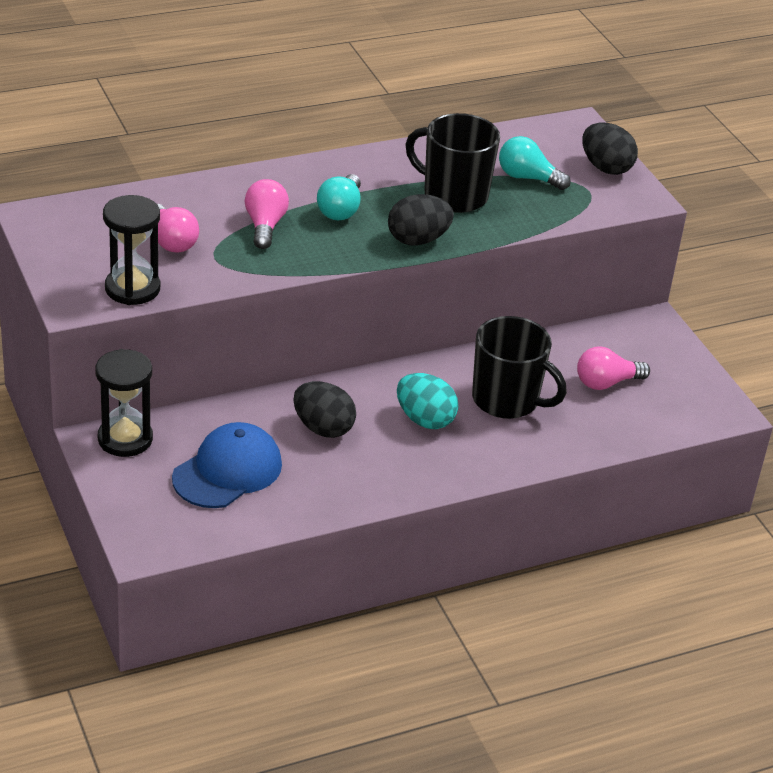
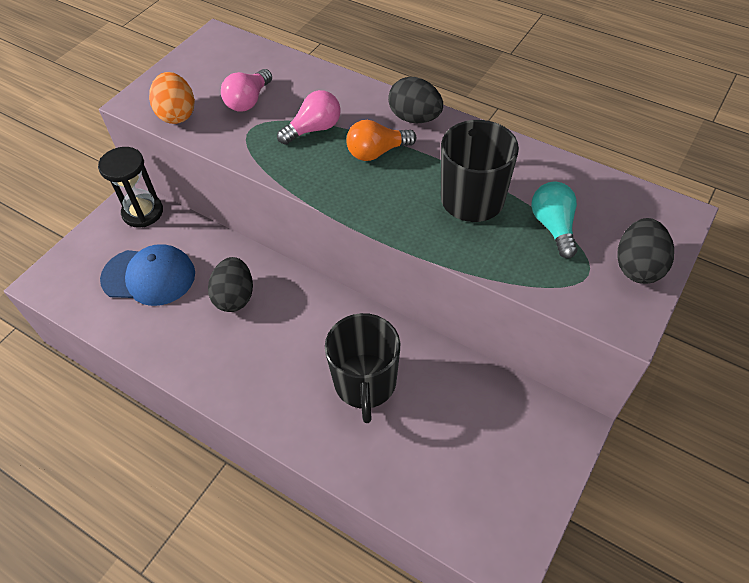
camera: 60 degrees right, 15 degrees up
(132, 288) = (177, 114): black hourglass -> orange egg
(340, 210) = (377, 152): turquoise light bulb -> orange light bulb
(418, 240) = (386, 212): black egg -> black egg (415, 118)
(425, 419) = (295, 347): turquoise egg -> none
(606, 383) = (453, 438): pink light bulb -> none

